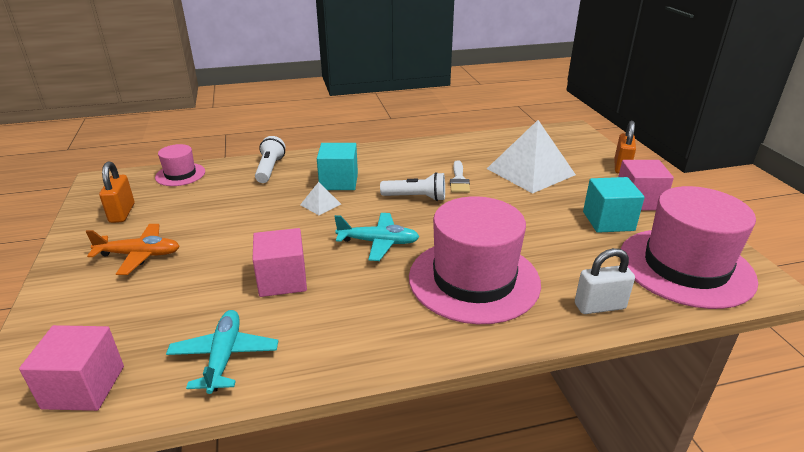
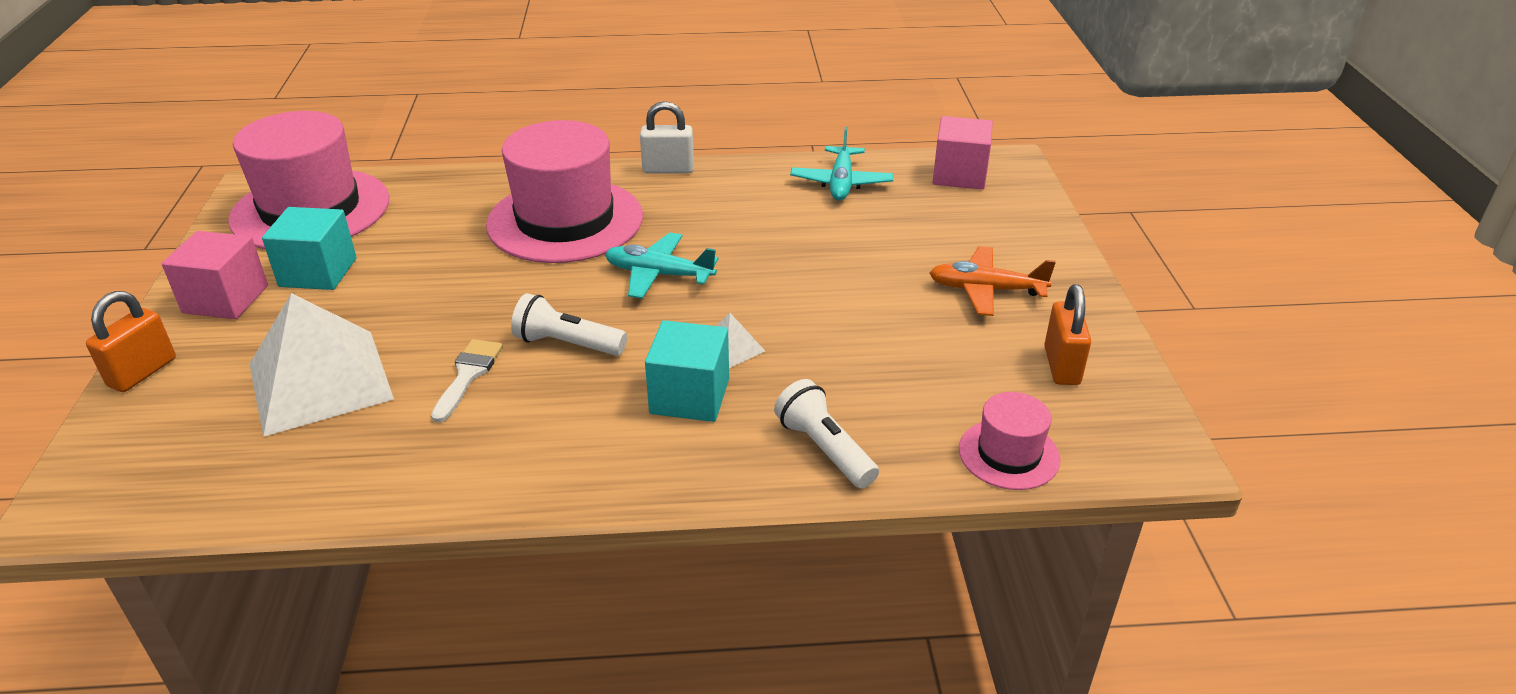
camera: 170 degrees left, 5 degrees up
(270, 169) = (824, 449): white flashlight -> white flashlight turned 135 degrees clockwise
(282, 280) = (789, 241): pink cube -> none
(599, 306) = (456, 185): white padlock -> white padlock (668, 169)

